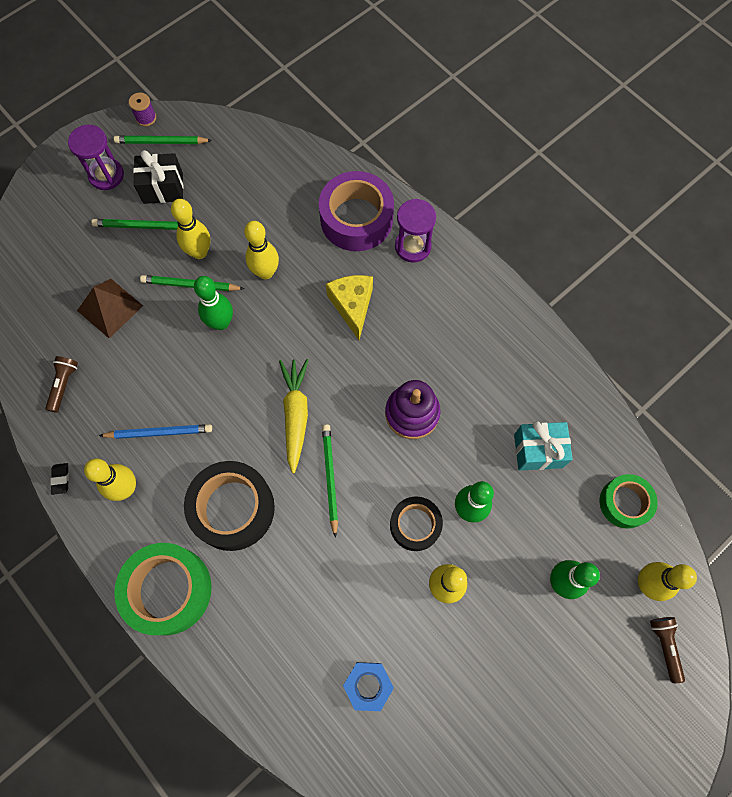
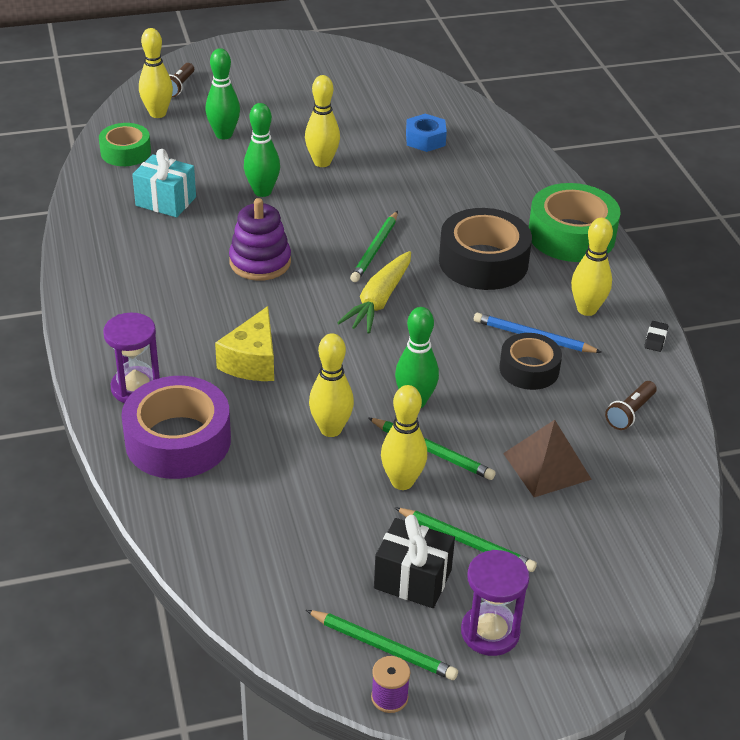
camera: 155 degrees left, 30 degrees down
(415, 525) = (318, 198): black tape -> black tape (529, 369)

